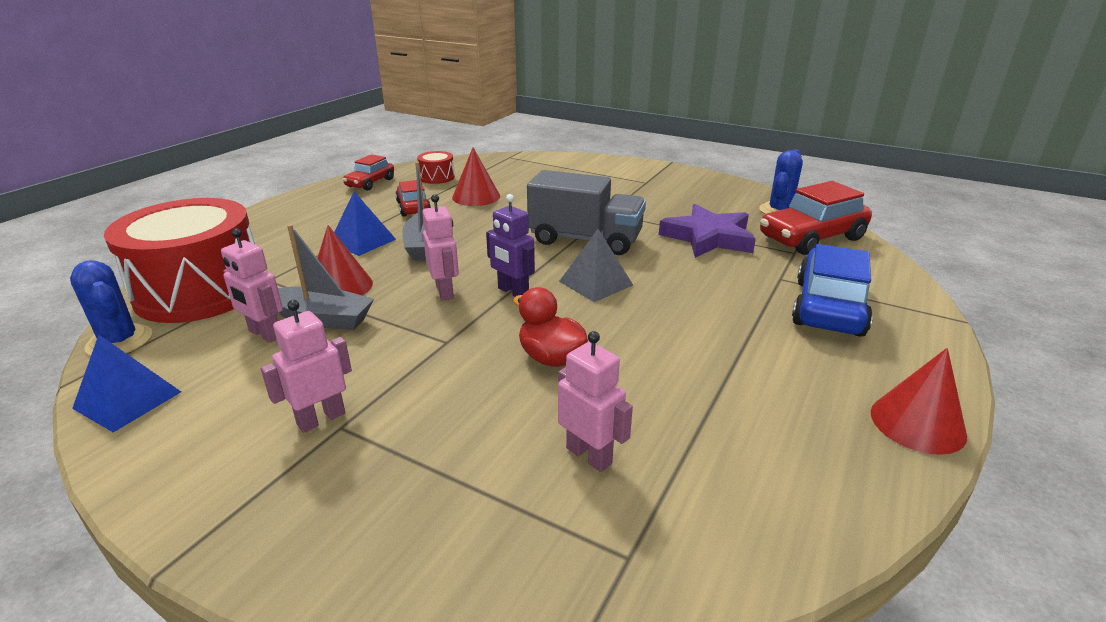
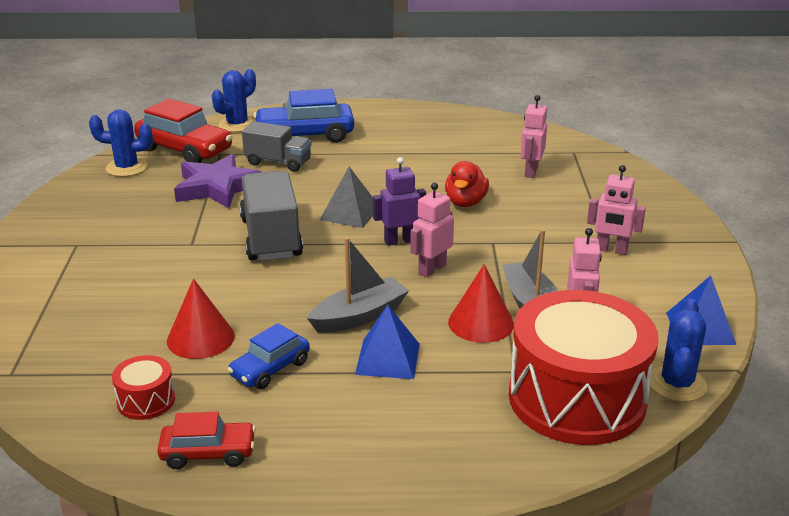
camera: 120 degrees left, 0 degrees up
(413, 207) = (270, 369): red car -> blue car
(513, 292) = (399, 241): purple robot -> purple robot turned 120 degrees counterclockwise
(751, 275) = (278, 162): none -> grey truck
(881, 275) = (237, 125): none -> blue cactus
(917, 423) = (408, 110): red cone -> none

